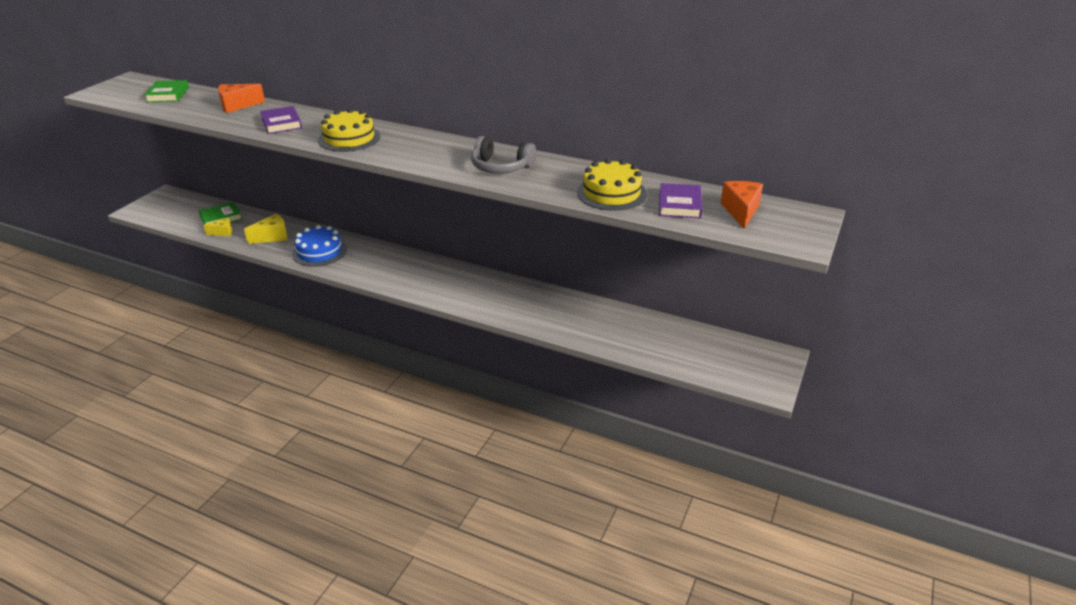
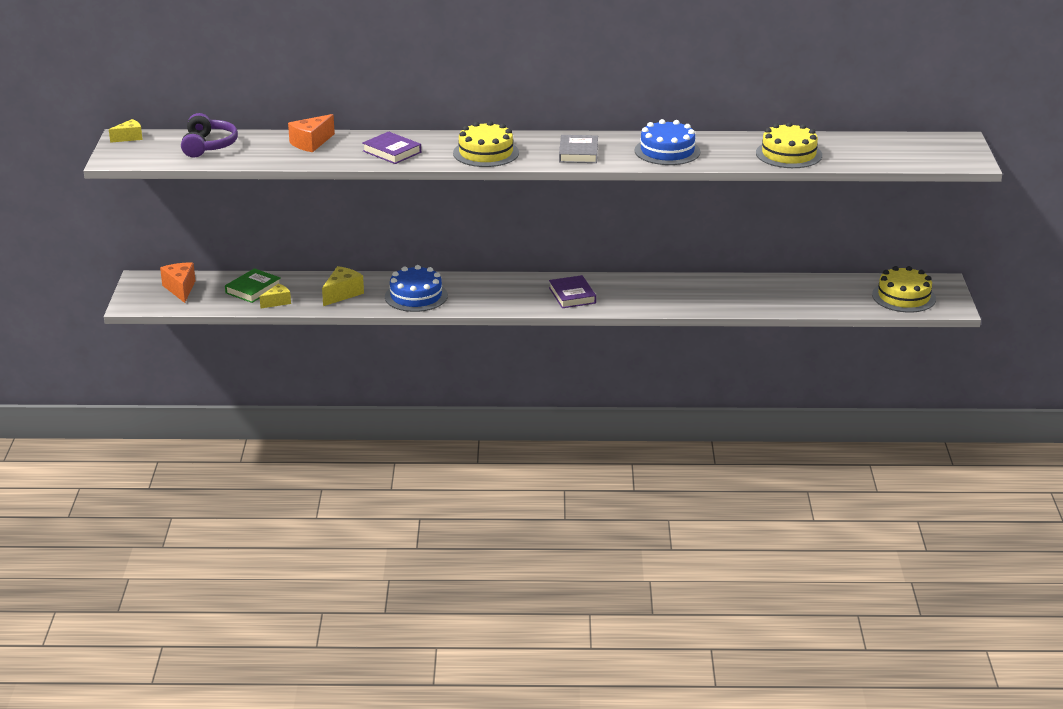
camera: 25 degrees left, 5 degrees down
(131, 79) = (129, 137): none -> yellow cheese
(168, 94) = (208, 146): green book -> purple headphones
(422, 153) = (578, 153): none -> grey book
(501, 167) = (667, 151): grey headphones -> blue cake
(679, 205) = (853, 152): purple book -> purple book (572, 295)
(728, 362) = (903, 297): none -> yellow cake
(741, 211) = (905, 148): orange cheese -> orange cheese (180, 289)

